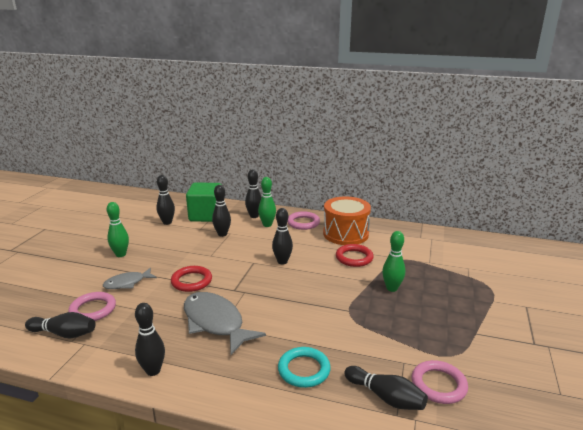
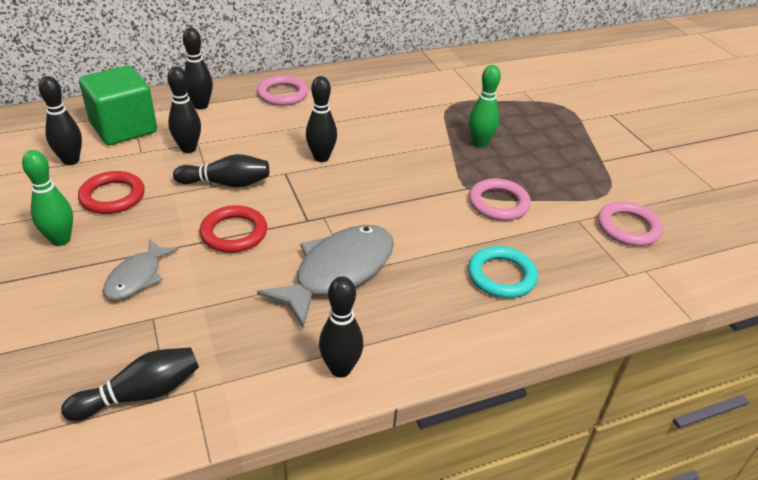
camera: 40 degrees left, 15 degrees up
(93, 309) = (137, 339): pink ring -> pink ring (498, 203)
(215, 322) = (338, 272): grey fish -> grey fish turned 120 degrees clockwise
(267, 225) = (237, 113): green bowling pin -> none
(345, 234) = (353, 92): orange drum -> none
(354, 258) = (399, 121): red ring -> red ring (112, 196)
(385, 397) = (602, 263): black bowling pin -> black bowling pin (226, 183)

